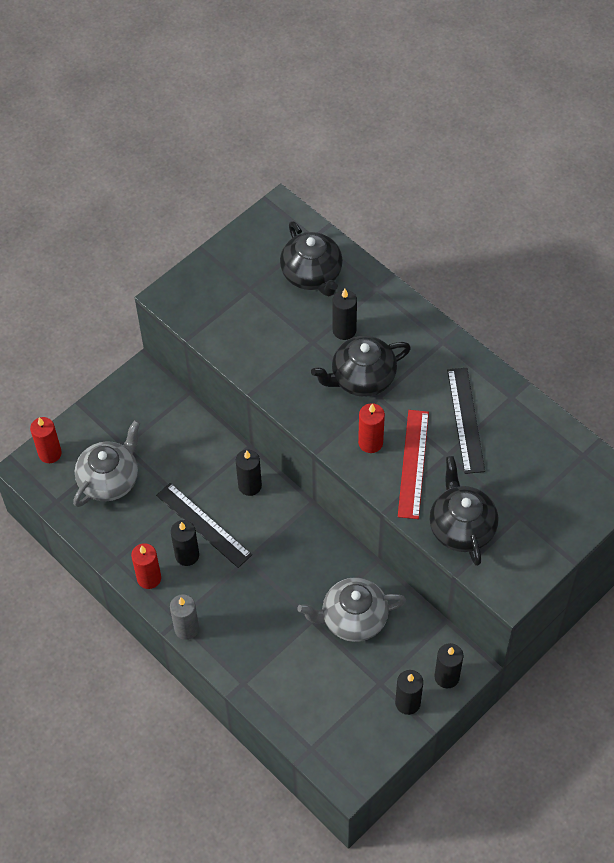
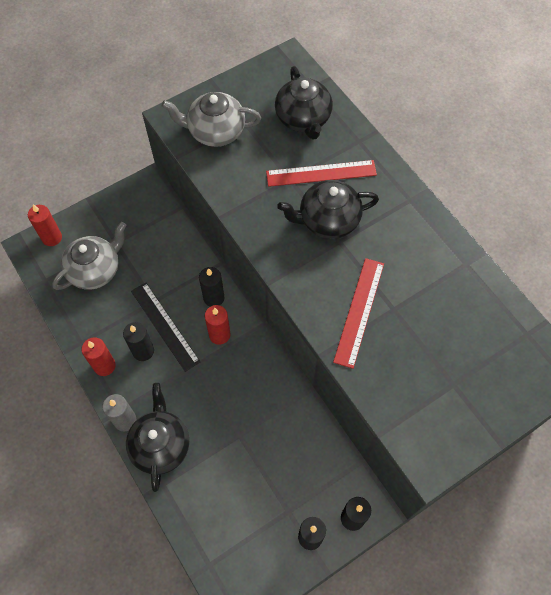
camera: 10 degrees right, 5 degrees up
(344, 330) = (321, 173): black candle -> red ruler
(353, 619) = (277, 441): grey teapot -> grey teapot (215, 132)
(370, 442) = (322, 283): red candle -> red candle (219, 334)
(461, 527) = (394, 385): black teapot -> black teapot (160, 445)
(465, 420) = (418, 278): black ruler -> none

